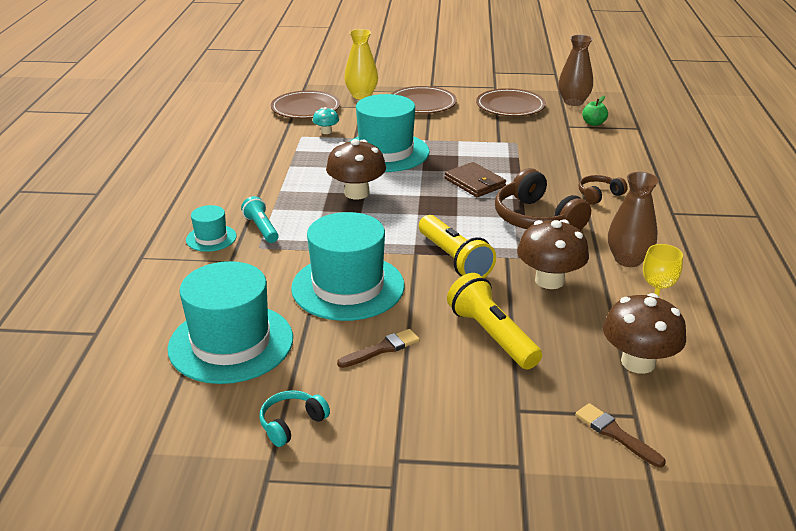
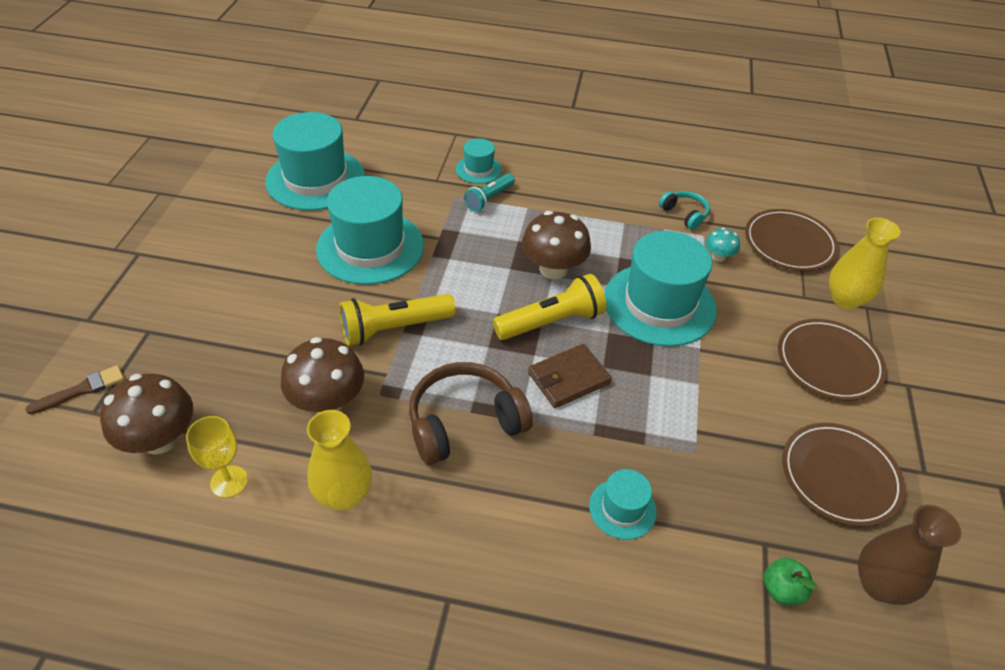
camera: 95 degrees right, 15 degrees up
(261, 228) = (489, 199): turquoise flashlight -> turquoise flashlight turned 150 degrees clockwise
(292, 423) = (206, 205): turquoise headphones -> turquoise headphones (684, 214)
(382, 349) = (269, 259): brown brush -> none
(492, 335) = (254, 334): yellow flashlight -> yellow flashlight (551, 322)
(571, 163) = (622, 508): none -> turquoise hat
(599, 195) = (516, 515): brown headphones -> none
(628, 260) = (344, 495): brown vase -> yellow vase

